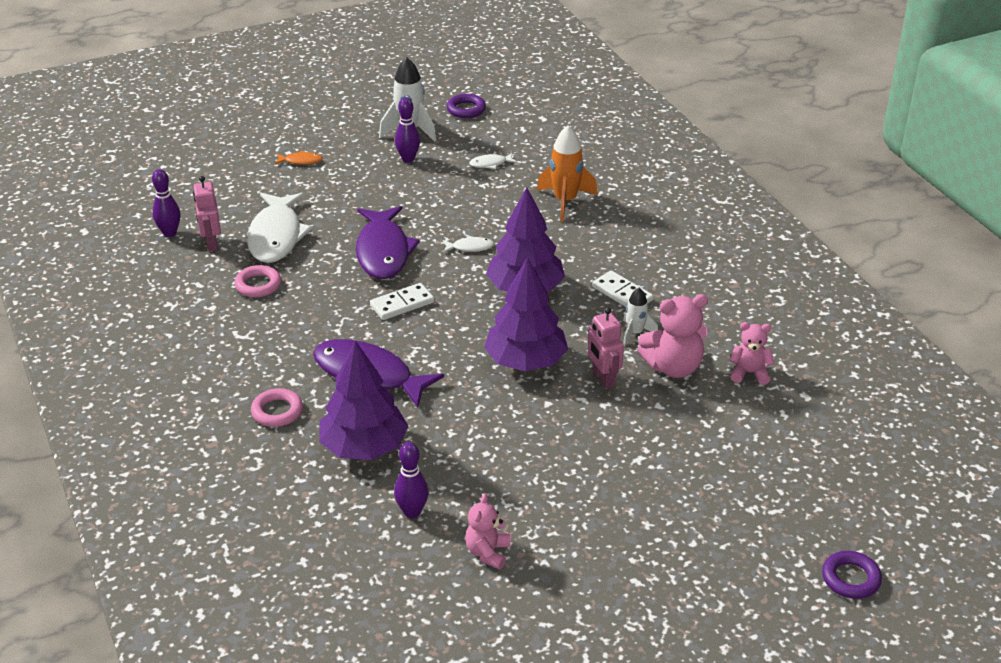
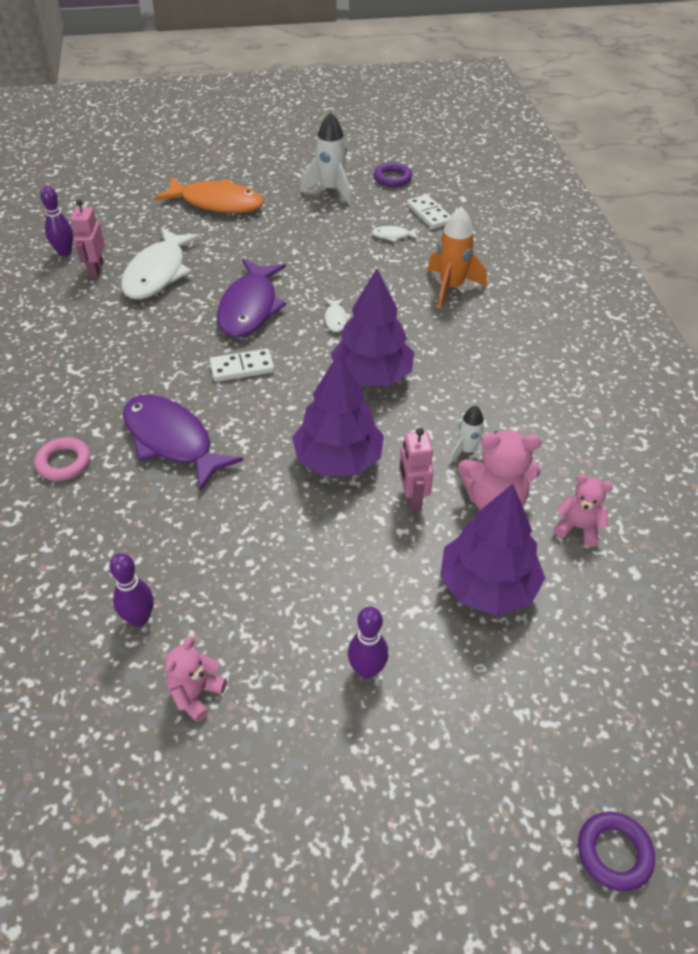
camera: 15 degrees right, 10 degrees up
(258, 285) = (116, 320): pink ring -> none
(301, 161) = (217, 203): orange fish -> orange fish, size x2.37
(364, 447) = (128, 524): purple tree -> purple tree (487, 585)
(408, 159) = (316, 217): purple bowling pin -> purple bowling pin (367, 670)
(470, 247) = (336, 319): white fish -> white fish turned 75 degrees clockwise
(622, 293) = (470, 401): white domino -> white domino (429, 214)

